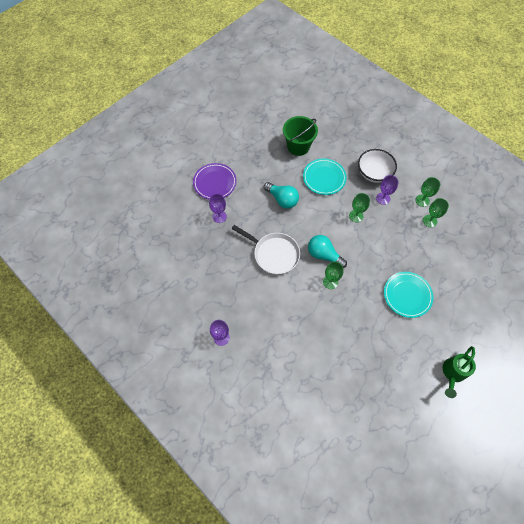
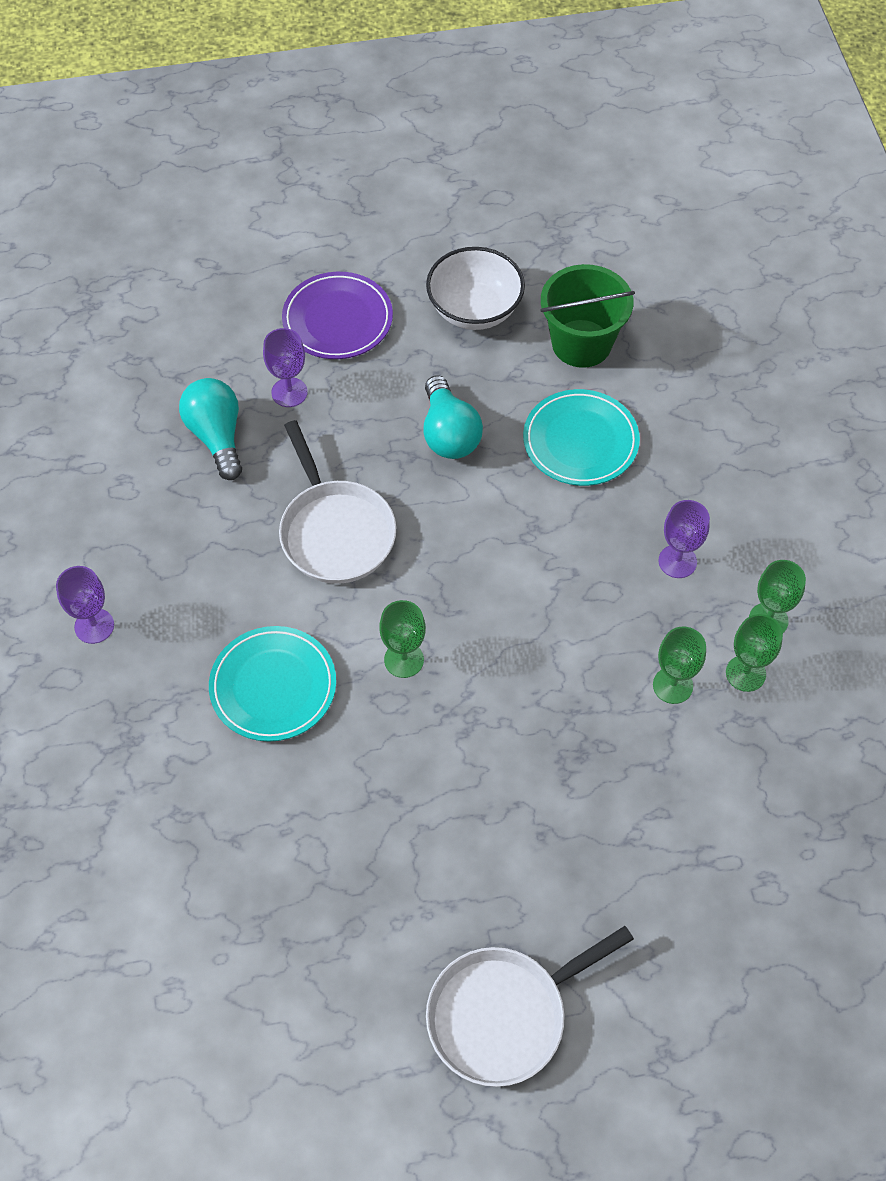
camera: 35 degrees right, 5 degrees down
(324, 255) = (438, 598): turquoise light bulb -> turquoise light bulb (217, 436)
(356, 216) = (581, 561): green goblet -> green goblet (672, 685)
(374, 173) = (705, 496): white bowl -> white bowl (474, 309)
(407, 295) = (548, 793): turquoise plate -> turquoise plate (273, 686)
(452, 373) = (503, 1015): green watering can -> white pan

